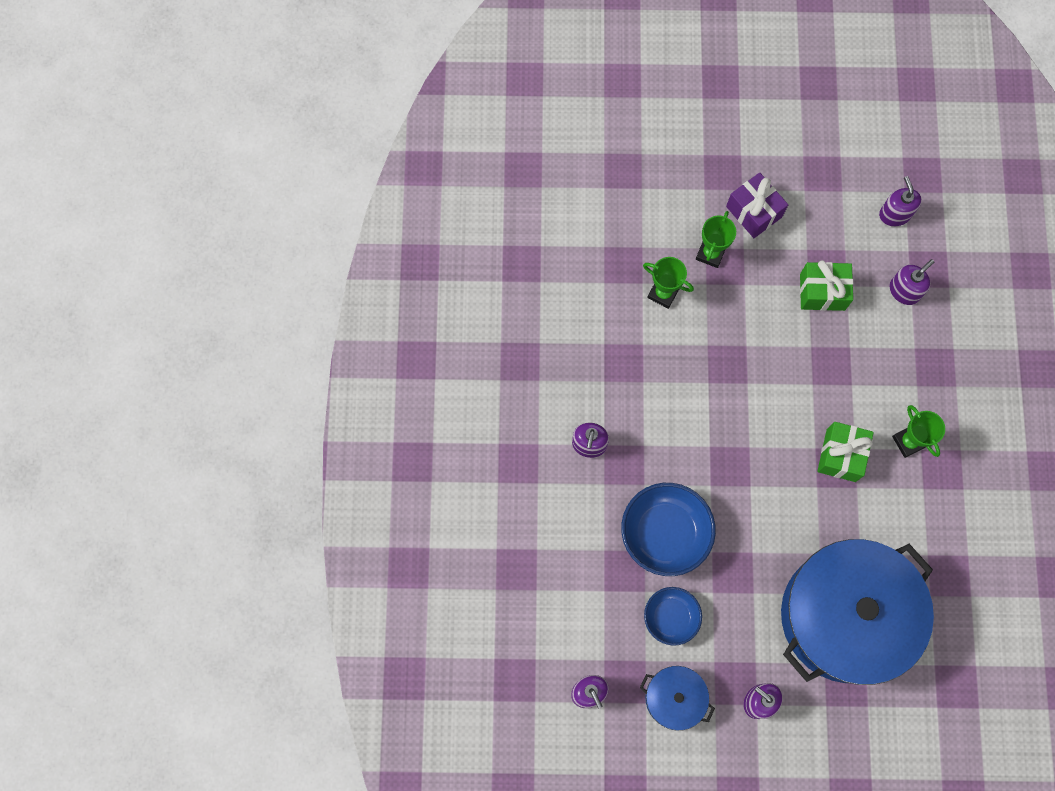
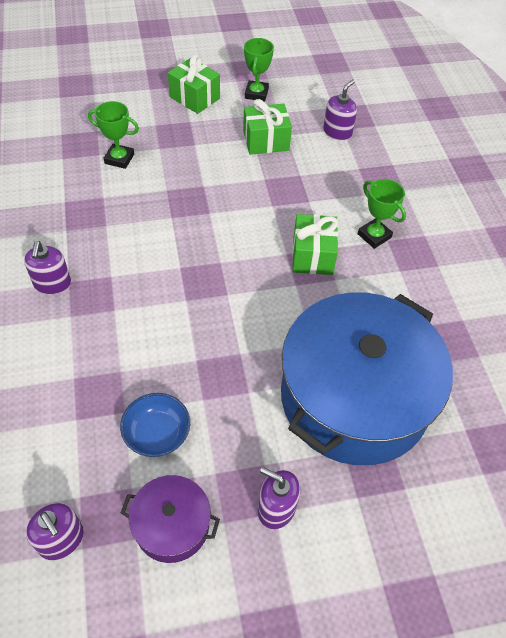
camera: 15 degrees left, 20 degrees down
(665, 533) = (141, 351): blue bowl -> none
(674, 698) = (172, 525): blue pot -> purple pot
(710, 253) = (160, 127): green trophy -> green trophy (256, 93)
(754, 212) = (195, 98): purple gift -> green gift
(894, 214) = (315, 86): purple soap dispenser -> none

